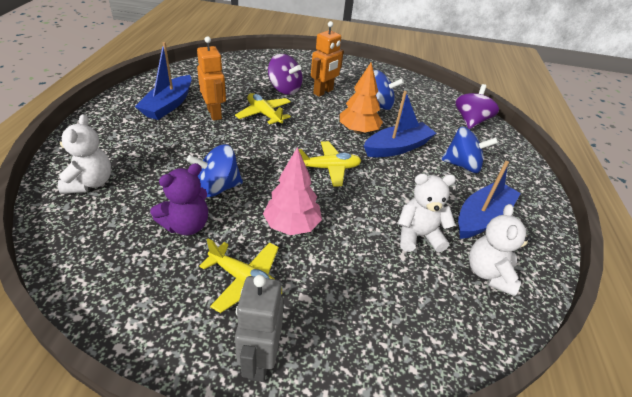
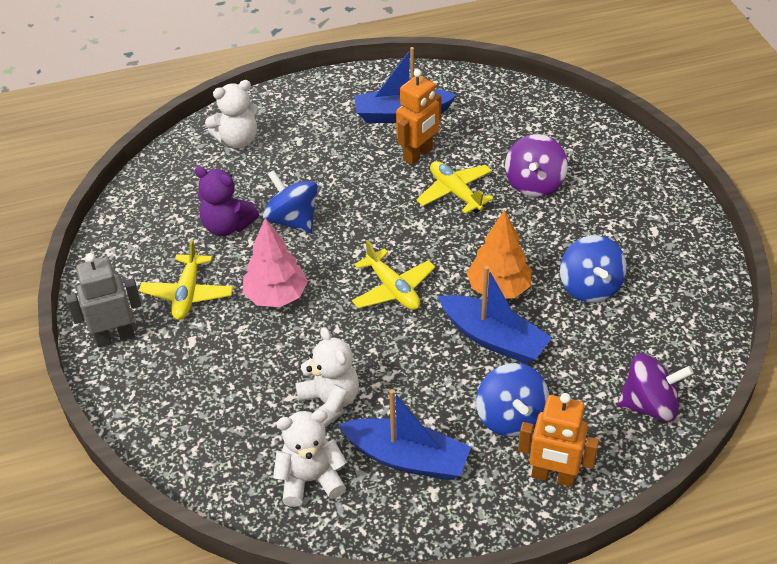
camera: 70 degrees right, 5 degrees up
(264, 114) = (455, 192): yellow plane -> yellow plane turned 60 degrees counterclockwise
(323, 92) = (566, 221): orange robot -> orange robot (553, 476)

